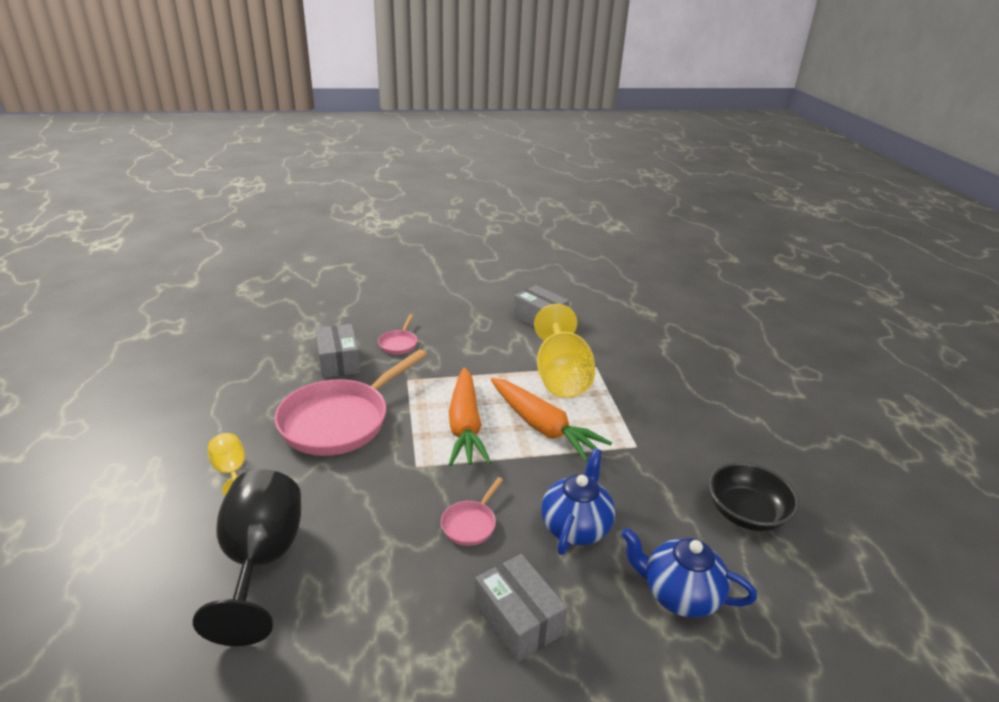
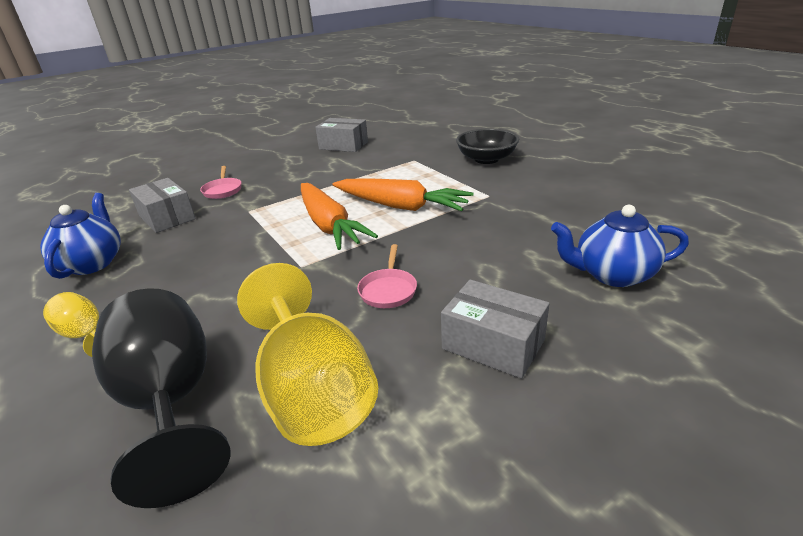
camera: 20 degrees left, 0 degrees up
(340, 420) = (196, 257): pink pan -> none
(561, 377) = (390, 173): yellow goblet -> yellow goblet (313, 392)
(576, 527) = (486, 260): blue teapot -> blue teapot (93, 263)
(746, 513) = (610, 209): black bowl -> black bowl (486, 159)

